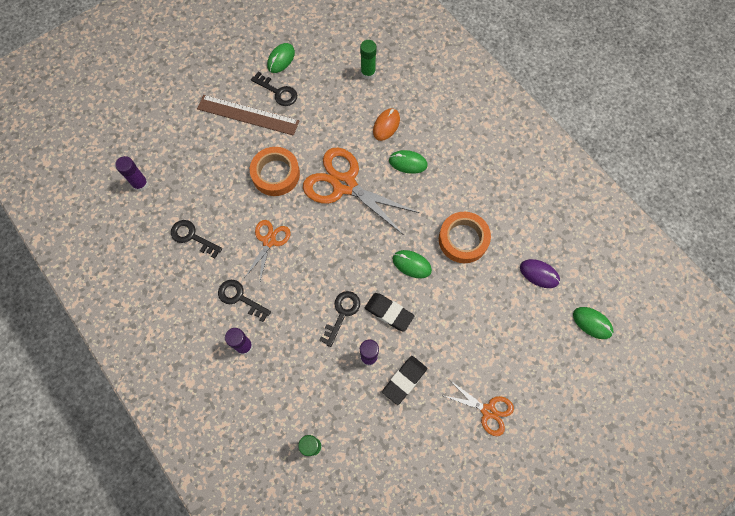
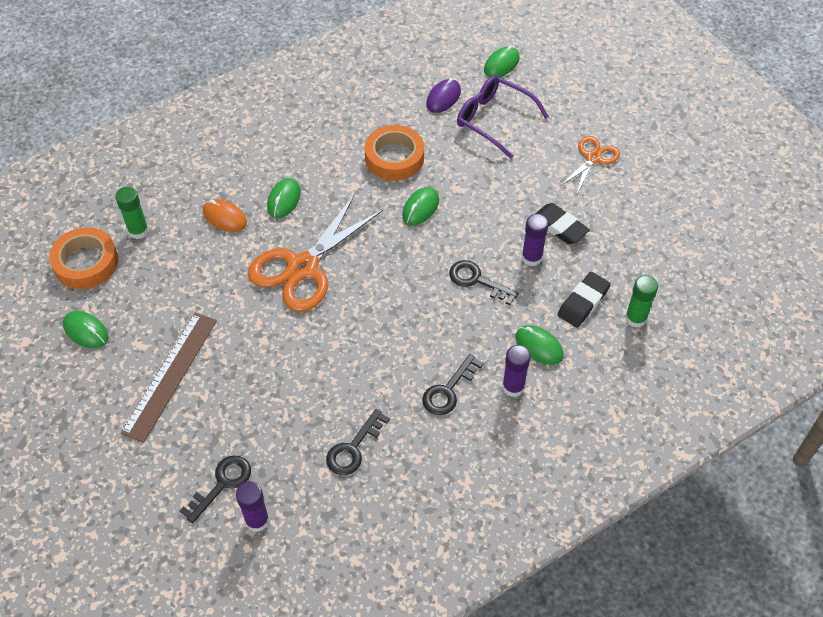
camera: 85 degrees left, 15 degrees down
(269, 241) = (371, 355): orange scissors -> none
(275, 174) = (273, 344): orange tape -> orange tape (86, 263)
(278, 92) = (141, 337): black key -> black key (222, 484)
(281, 365) = (539, 346): none -> green mouse
(389, 313) = (479, 234): black eraser -> black eraser (583, 302)
(520, 318) = (493, 119): none -> purple glasses

